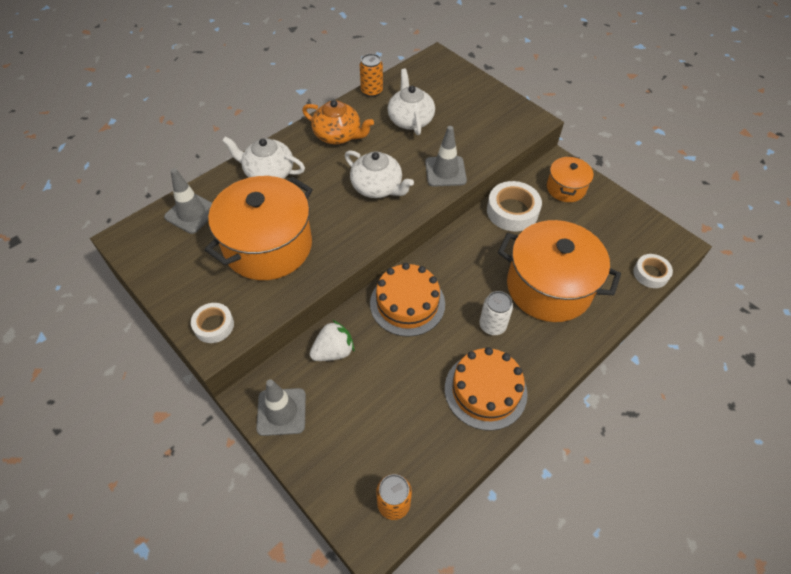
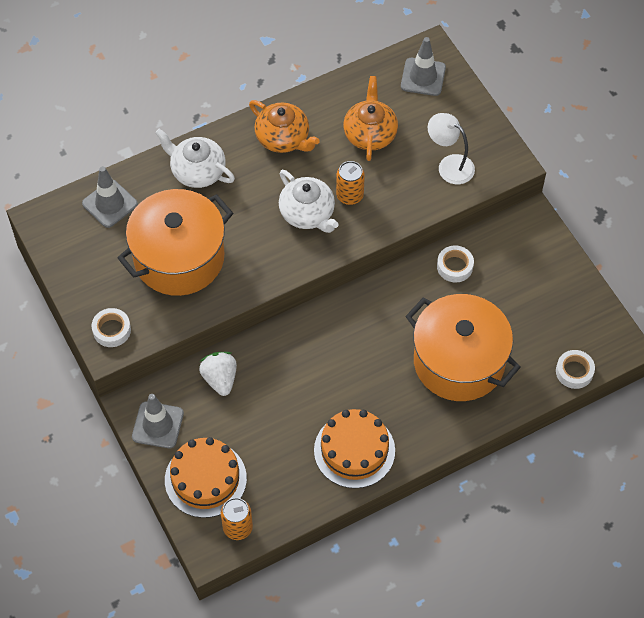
camera: 15 degrees right, 5 degrees up
(333, 351) = (220, 379): white strawberry -> white strawberry turned 90 degrees counterclockwise
(372, 91) = (338, 84): orange can -> orange can (349, 195)
(407, 303) = (306, 346): orange cake -> orange cake (205, 479)
(410, 119) = (370, 133): white teapot -> orange teapot
(445, 171) = (386, 209): grey traffic cone -> grey traffic cone (423, 77)
(484, 130) = (449, 165): none -> white lamp
(492, 325) = (385, 389): white can -> none
(512, 211) = (454, 266): white tape -> white tape, size x0.62
(566, 188) = (527, 251): orange pot -> none

